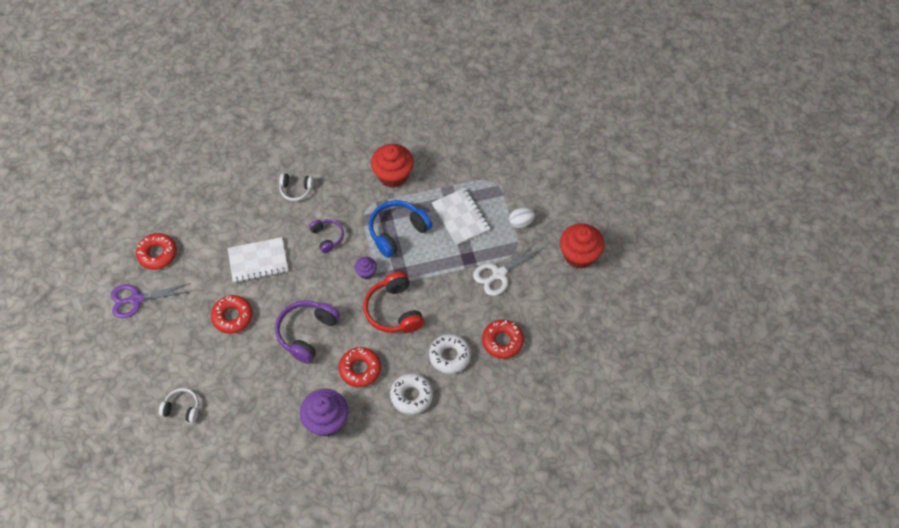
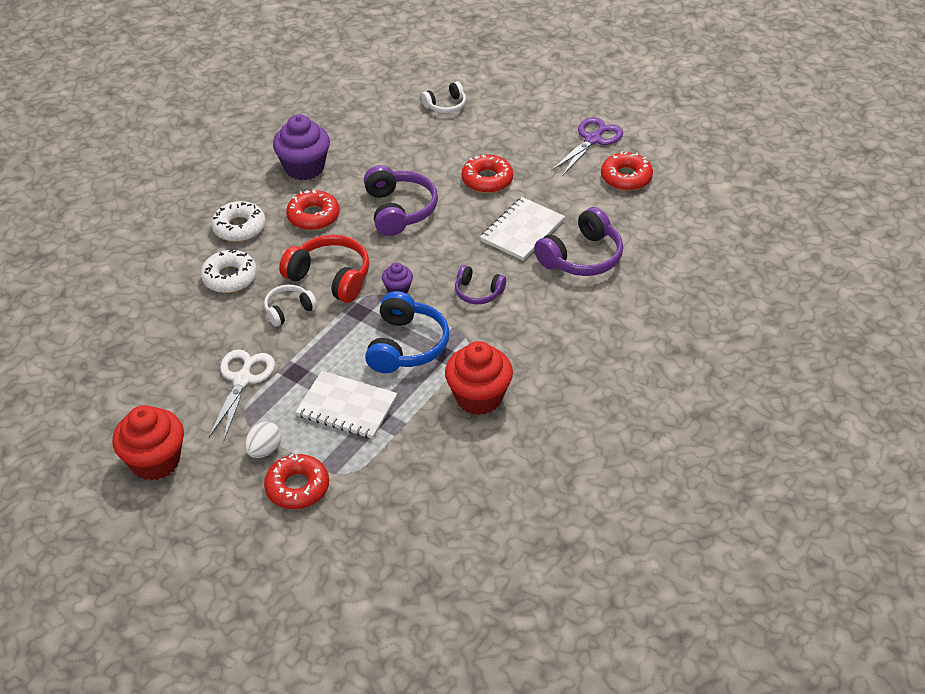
camera: 140 degrees right, 15 degrees down
(250, 218) = (582, 257): none -> purple headphones
(296, 190) = (570, 311): white headphones -> white headphones (289, 310)
(502, 341) = (181, 322): red donut -> red donut (297, 487)

